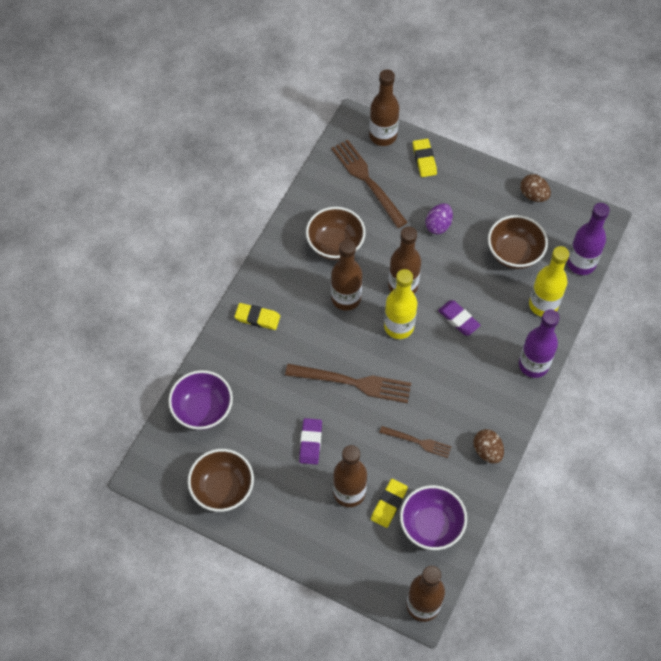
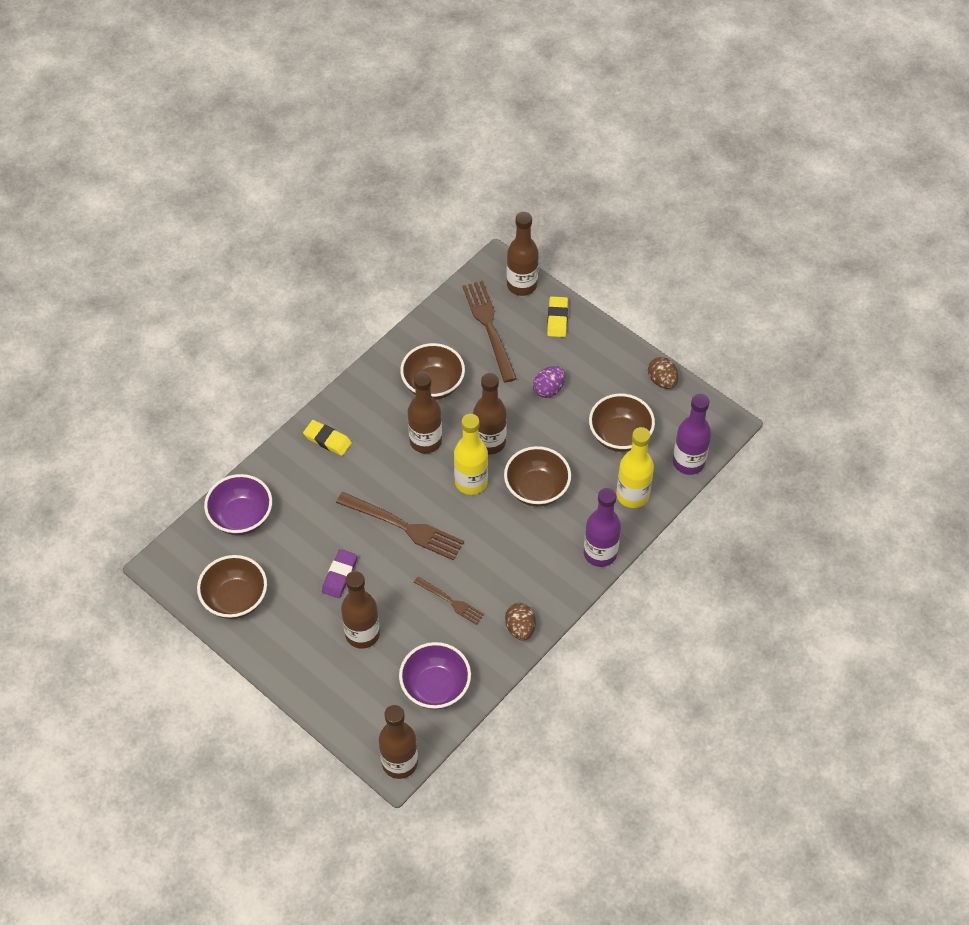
camera: 15 degrees right, 5 degrees down
(389, 504) = (399, 655): yellow eraser -> none
(458, 319) = (536, 489): purple eraser -> brown bowl

